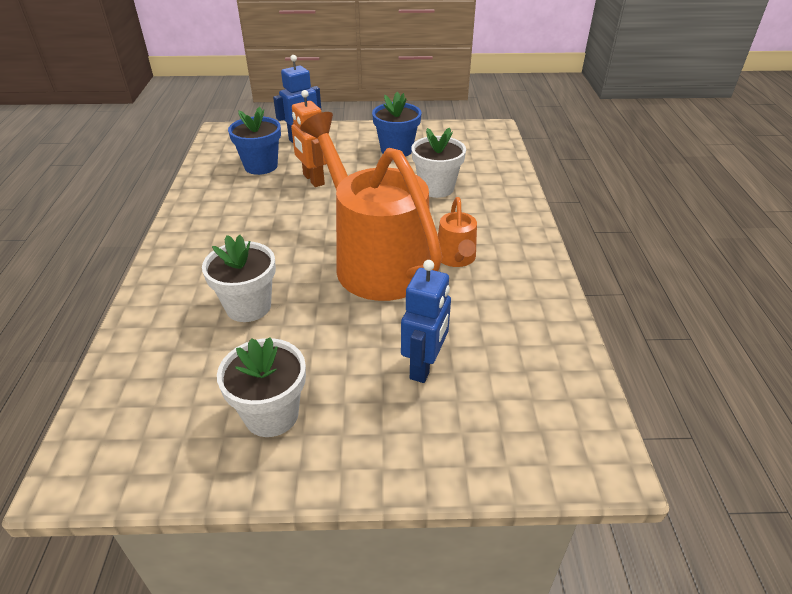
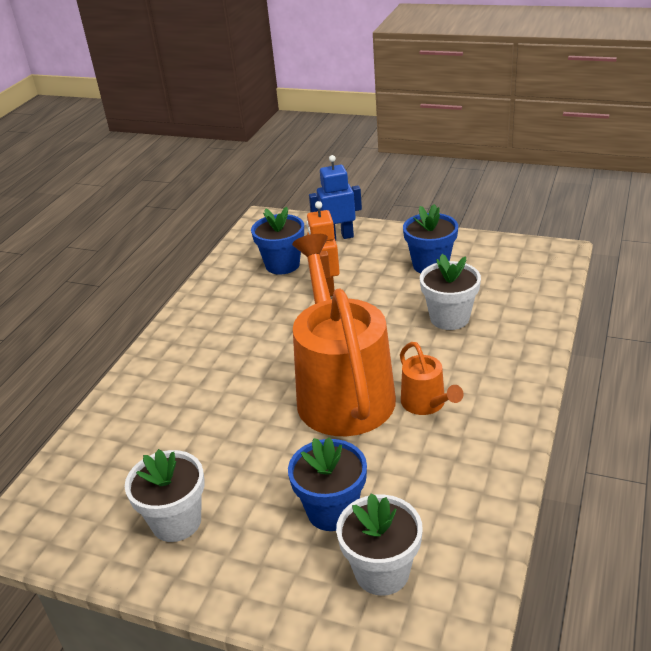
camera: 25 degrees right, 5 degrees down
(248, 306) = (203, 414): white flower pot -> white flower pot (382, 572)
(424, 366) = (332, 511): blue robot -> blue flower pot
(456, 258) = (426, 404): orange watering can -> orange watering can turned 45 degrees counterclockwise

